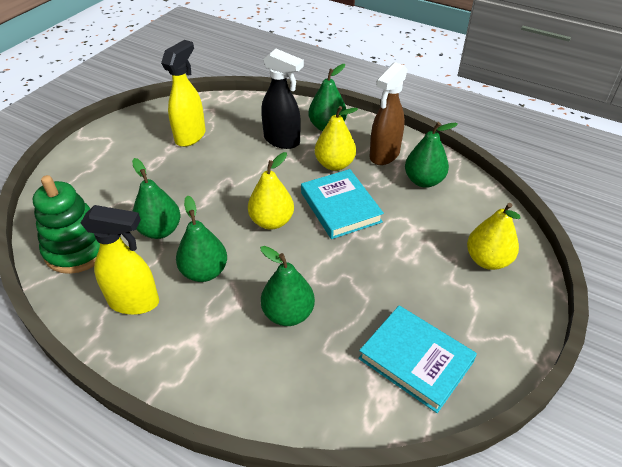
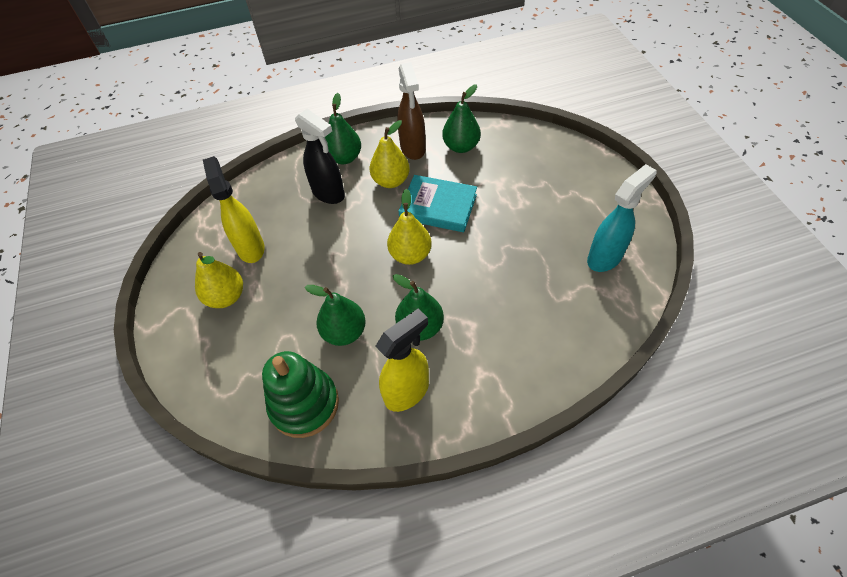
camera: 45 degrees left, 10 degrees up
(282, 141) = (329, 194): black spray bottle -> black spray bottle turned 60 degrees clockwise
(288, 314) = (508, 300): green pear -> none
(416, 360) = (605, 257): turquoise book -> turquoise spray bottle
(487, 260) = (560, 167): yellow pear -> yellow pear (226, 297)

